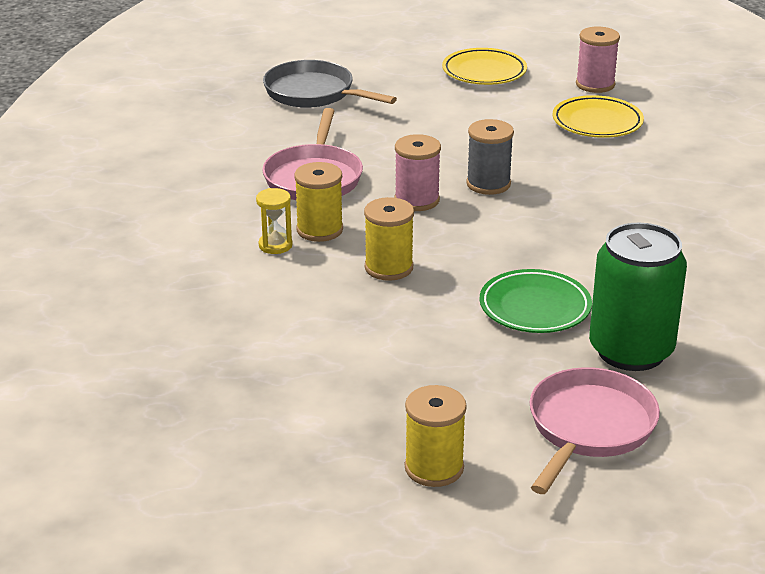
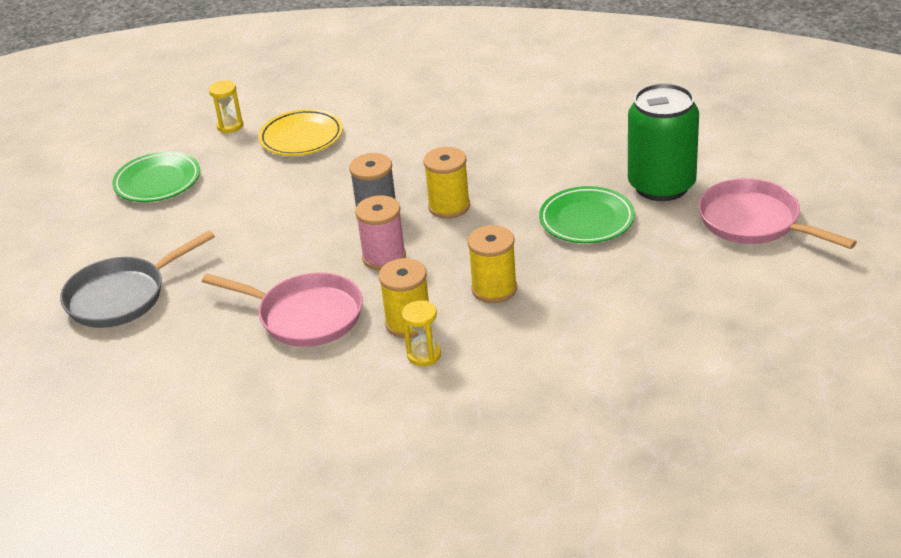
camera: 70 degrees left, 5 degrees up
(434, 468) = (791, 303): yellow spool -> yellow spool (449, 206)
(484, 72) = (157, 182): yellow plate -> green plate
(595, 84) = (230, 126): pink spool -> yellow hourglass

